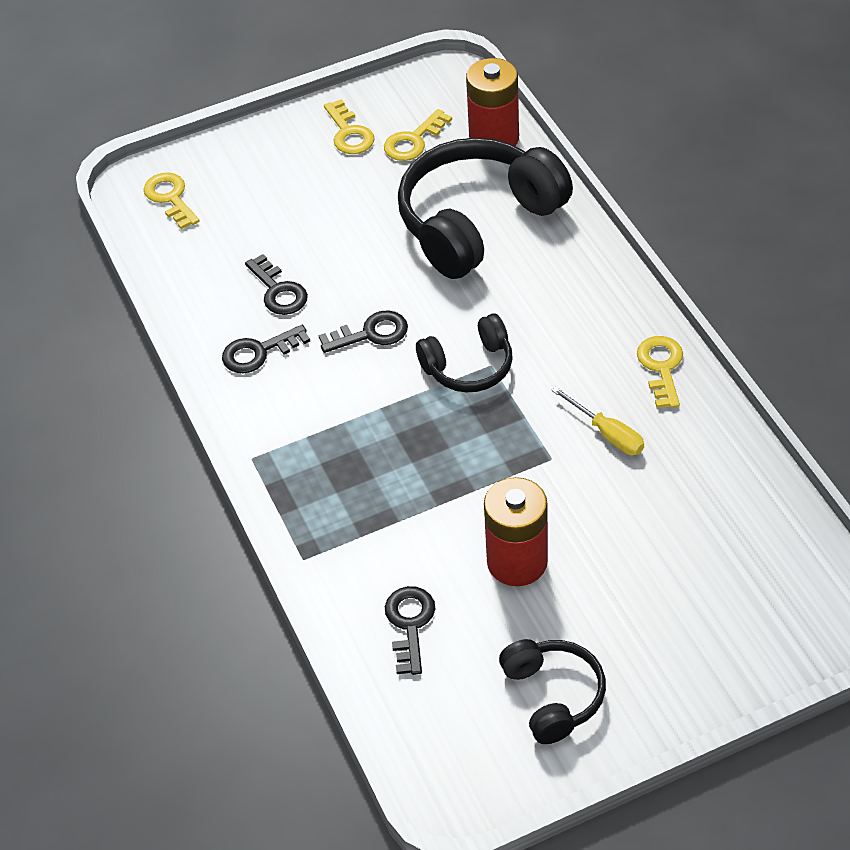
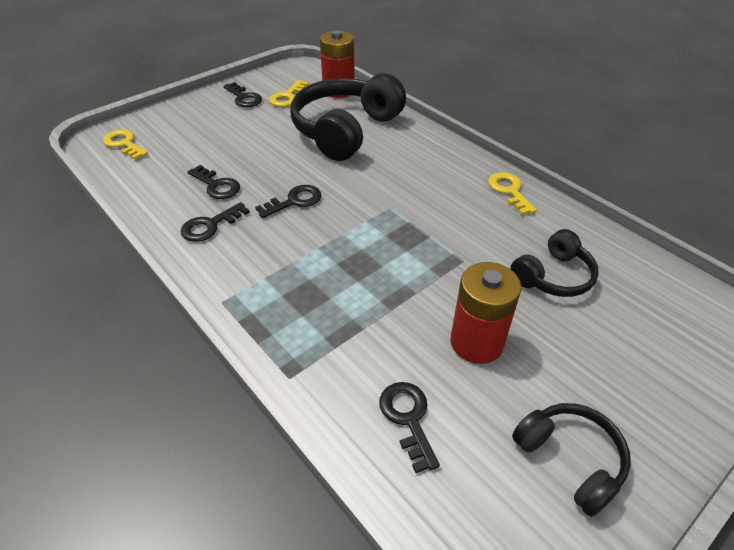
camera: 20 degrees left, 5 degrees down
(349, 133) = (244, 98): yellow key -> black key
(469, 367) = (375, 211): black headphones -> black headphones (553, 276)
(607, 434) = (496, 237): yellow screwdriver -> none

